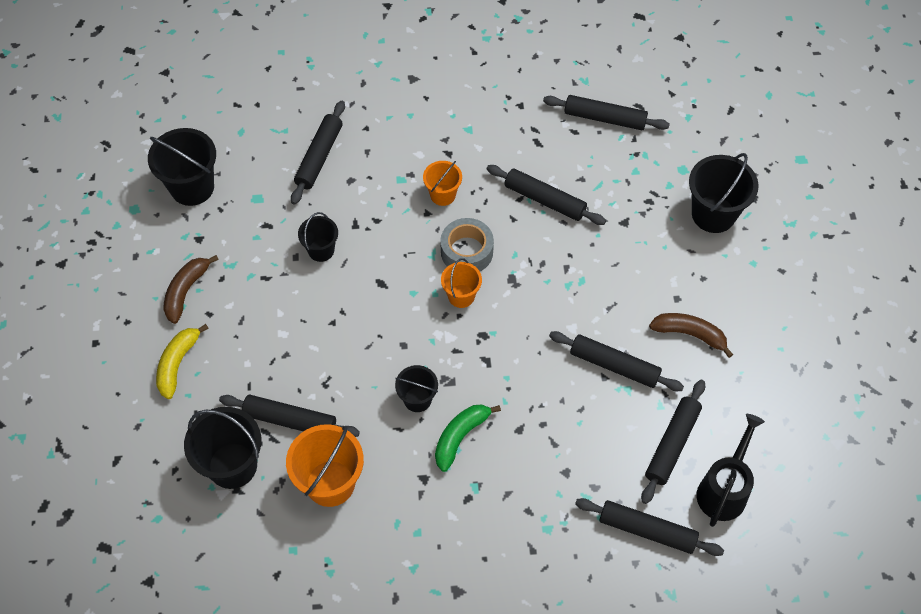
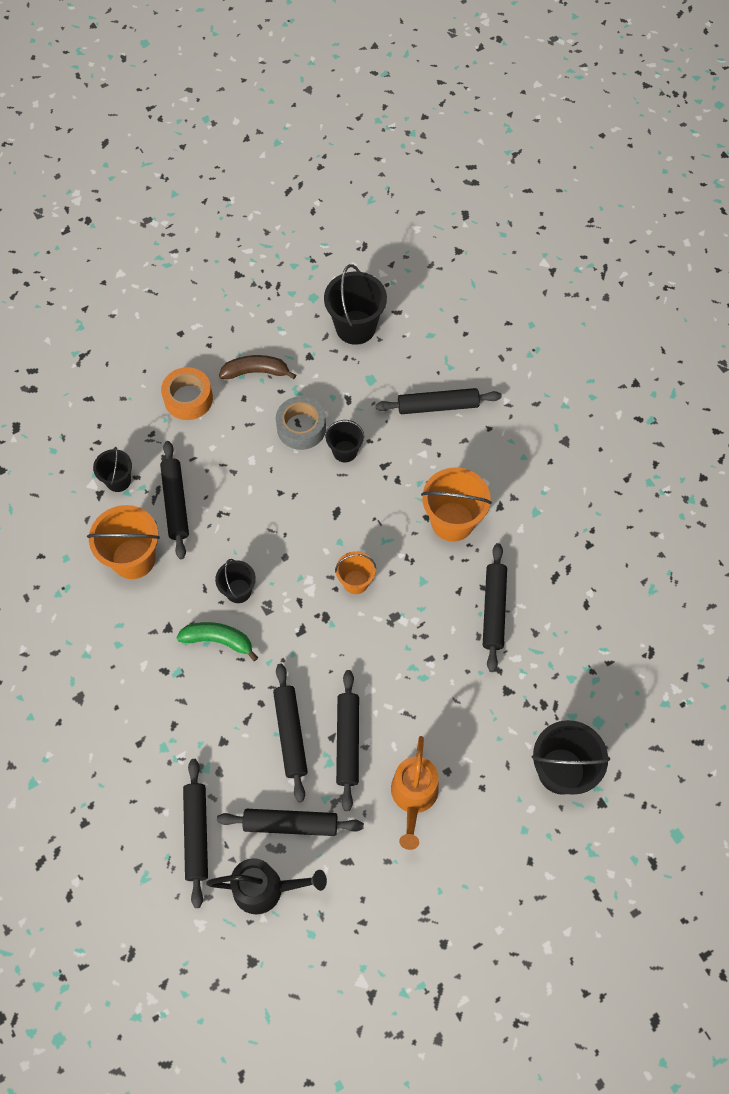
camera: 65 degrees right, 5 degrees up
(177, 364) = (188, 398): yellow banana -> orange tape
(232, 465) = (118, 480): black bucket -> black bucket, size x0.59
(443, 195) = (452, 521): orange bucket -> orange bucket, size x1.71
(467, 251) = (403, 567): grey tape -> grey tape (301, 428)
(604, 118) = (617, 626): black rolling pin -> black rolling pin (290, 734)
(689, 334) = (413, 798): brown banana -> orange watering can

